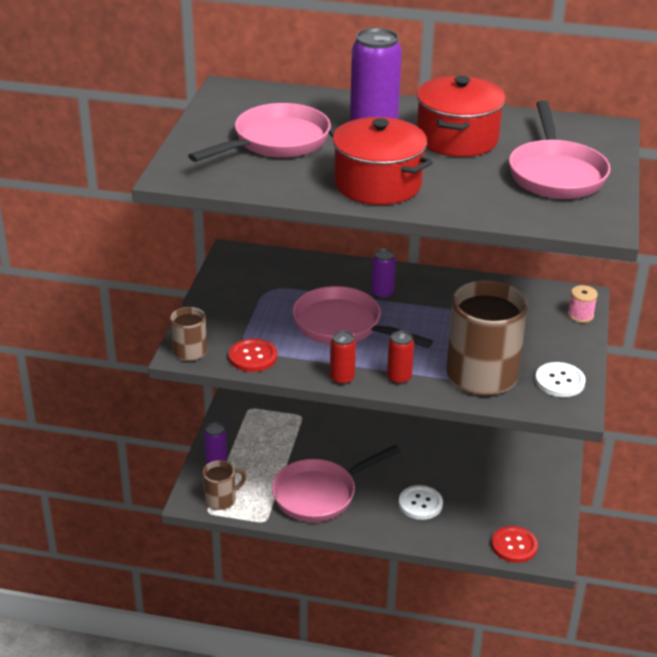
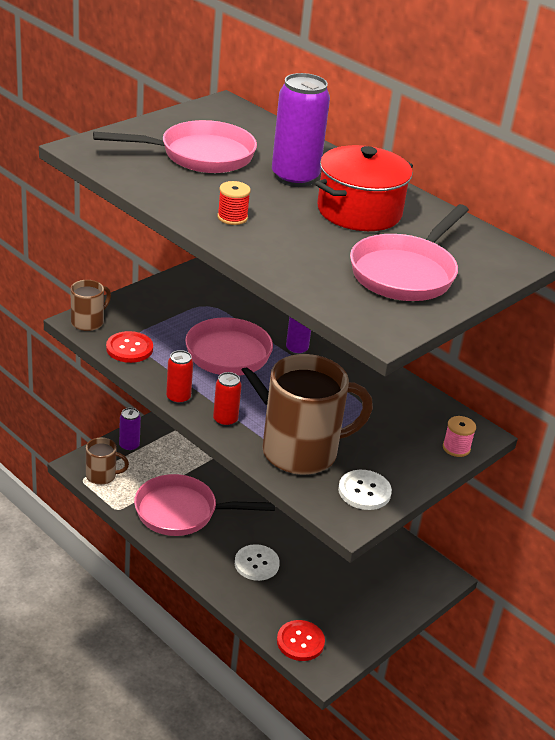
camera: 30 degrees right, 0 degrees up
(377, 184) = (232, 217): red pot -> red spool

